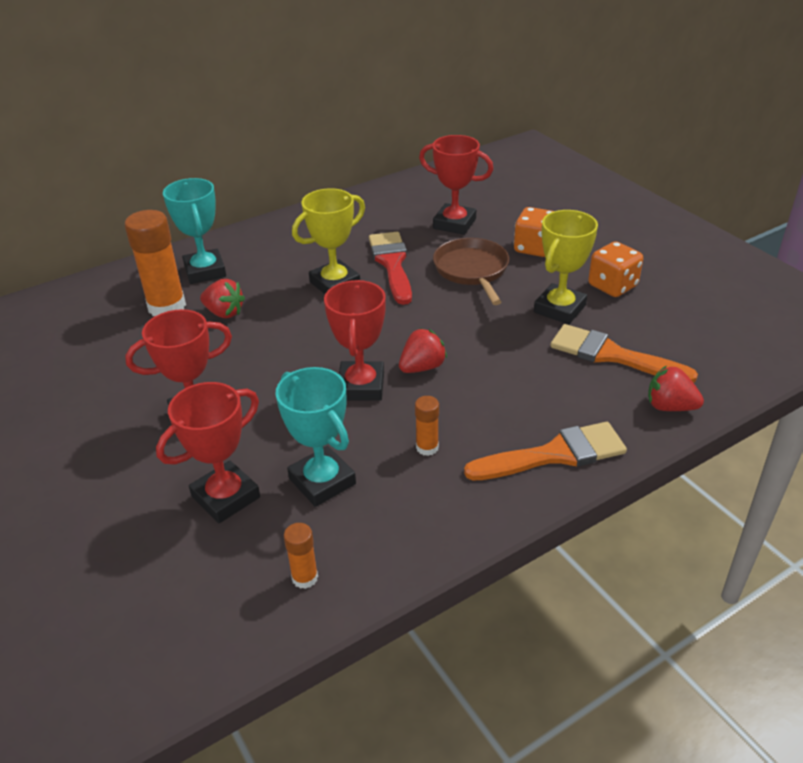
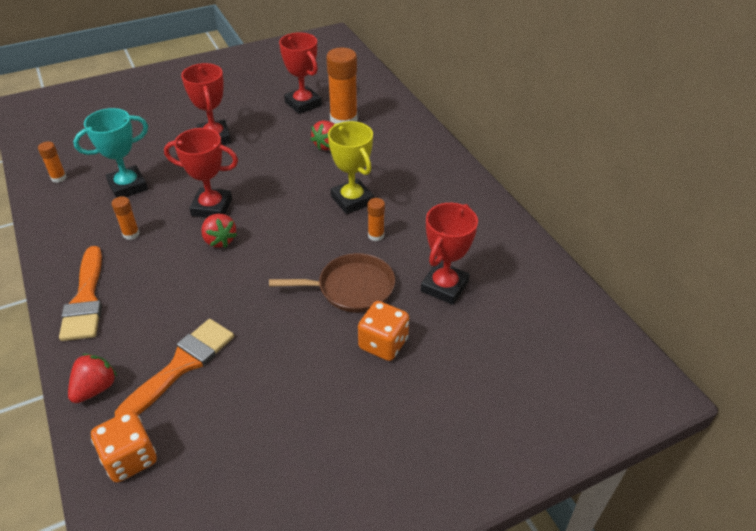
camera: 95 degrees right, 5 degrees up
(205, 271) = (388, 135): turquoise trophy -> none
(226, 497) = (138, 150): red trophy -> red trophy (303, 104)
(392, 264) = (376, 235): red brush -> orange glue stick
(559, 309) = (267, 342): yellow trophy -> none
(612, 286) = (293, 396): orange dice -> orange dice (130, 458)

